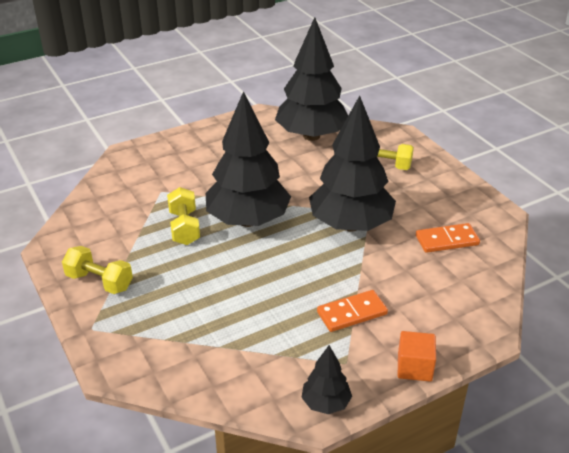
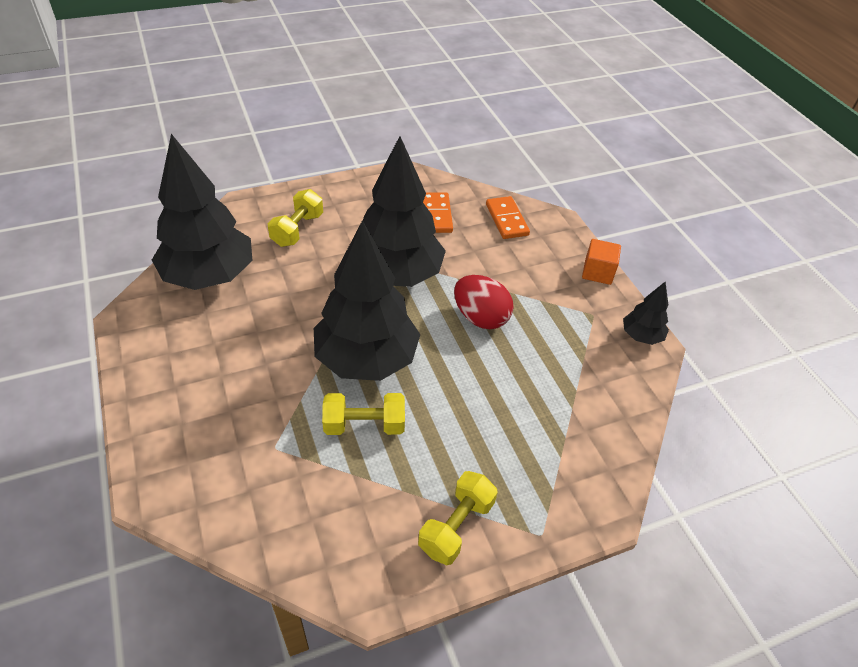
camera: 85 degrees left, 10 degrees up
(314, 280) = (480, 318): none -> red egg
(352, 313) = (530, 298): orange domino -> orange domino (507, 220)

